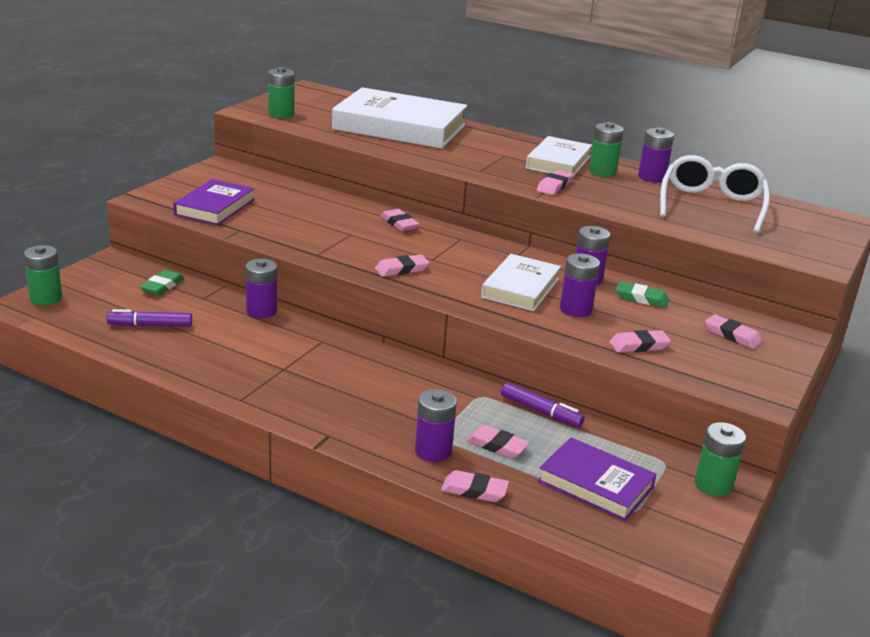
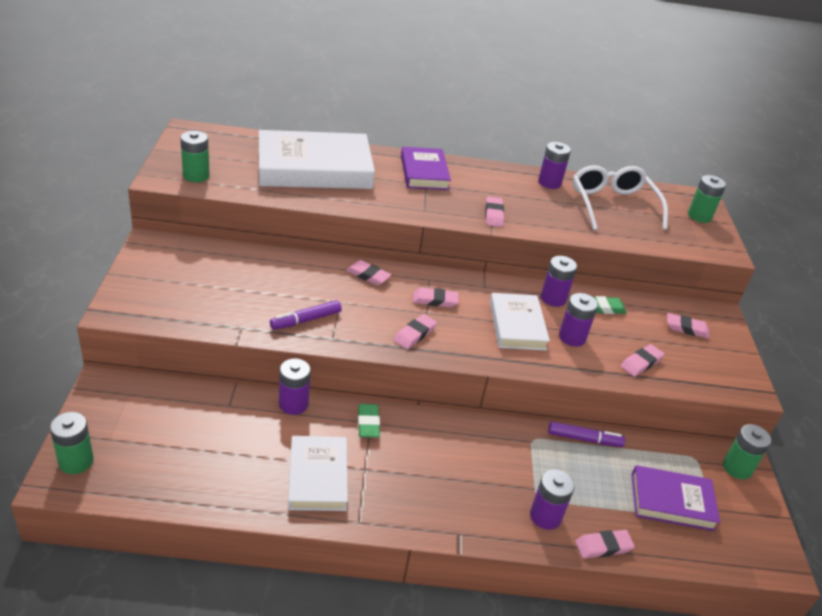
camera: 30 degrees left, 10 degrees up
(150, 325) = (208, 460): purple marker -> purple marker (306, 320)
(162, 286) = (179, 403): green eraser -> green eraser (368, 423)
(215, 207) = (193, 304): purple book -> purple book (424, 173)
(497, 445) = (583, 490): pink eraser -> pink eraser (435, 300)
(558, 162) = (472, 182): white book -> white book (318, 477)
(602, 172) = (512, 186): green battery -> green battery (699, 216)

